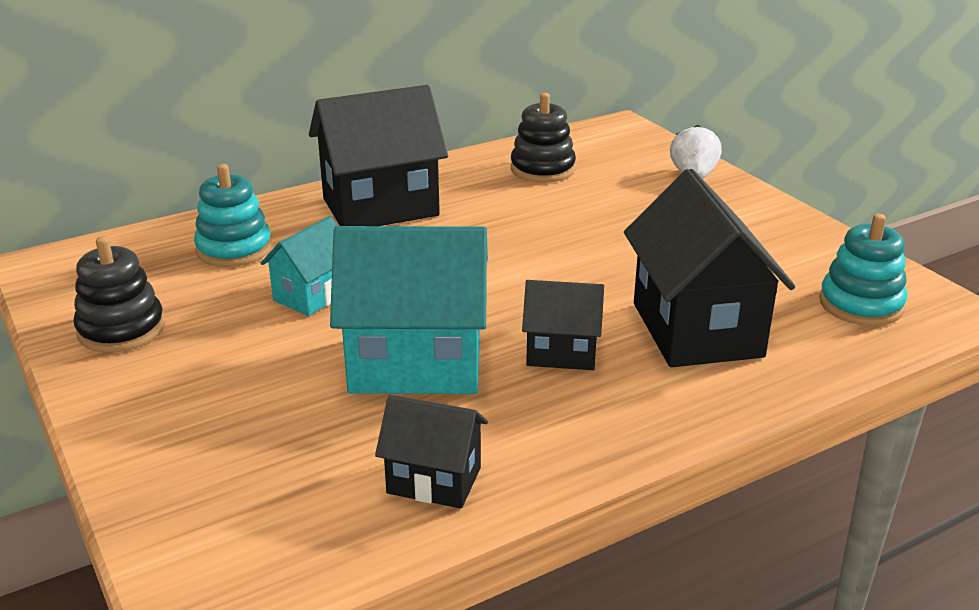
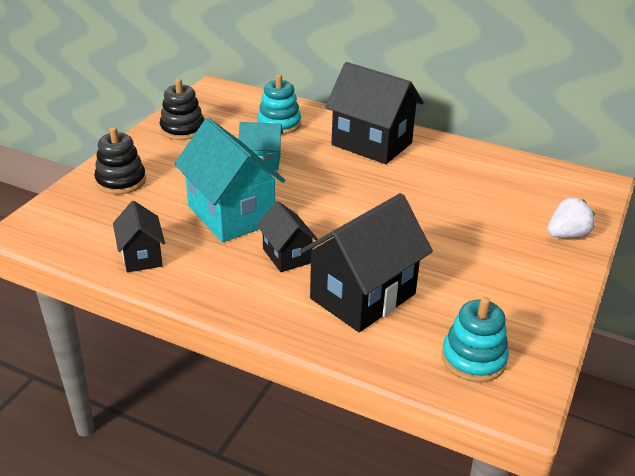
camera: 55 degrees right, 5 degrees up
(542, 169) = (491, 176): black stacking toy -> black stacking toy (121, 181)

